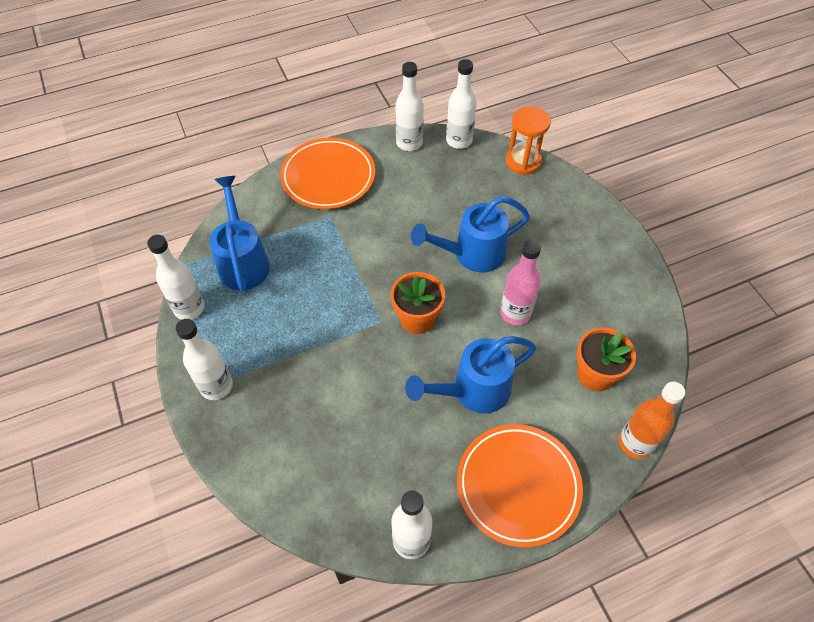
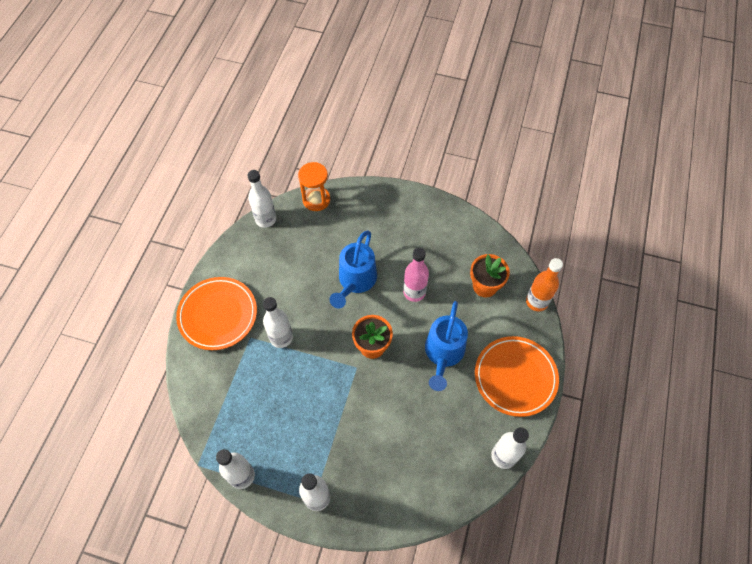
camera: 50 degrees left, 5 degrees up
(243, 261) = (236, 416): blue watering can -> none
(409, 143) = (239, 247): white bottle -> white bottle (281, 337)

